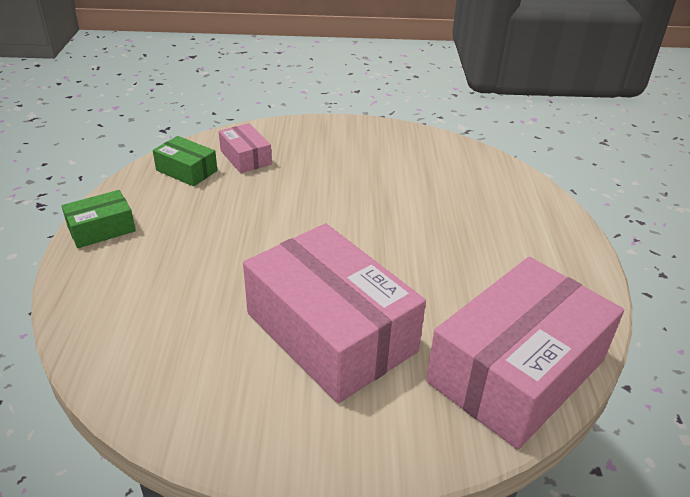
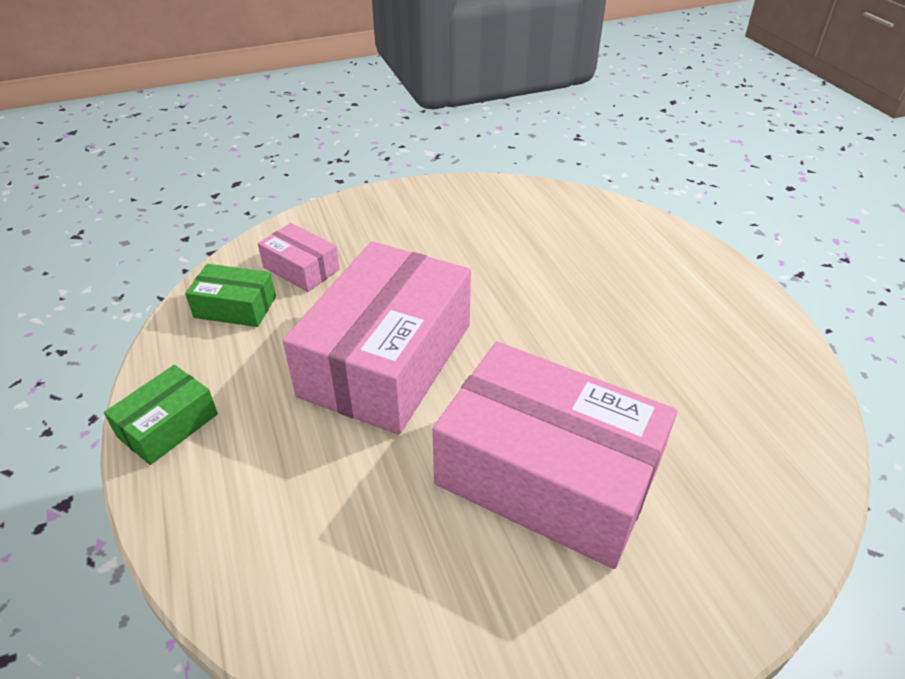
camera: 20 degrees left, 5 degrees up
(517, 371) = (770, 453): pink box -> pink box (387, 359)

